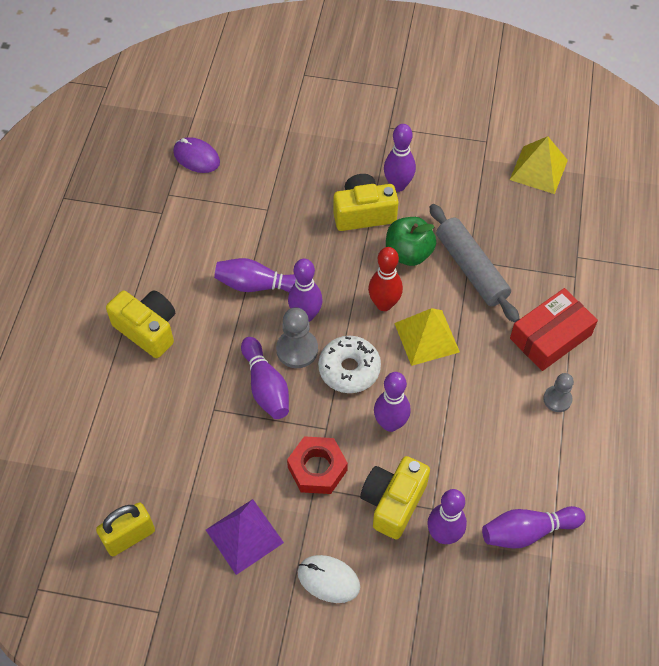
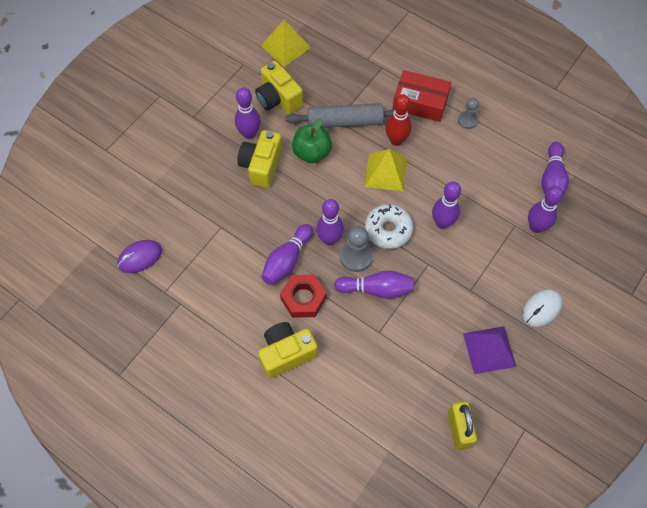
camera: 65 degrees left, 5 degrees up
(317, 468) = (457, 282): red nut -> red nut (303, 298)
(384, 304) = (346, 186): red bowling pin -> red bowling pin (396, 140)
(393, 502) = (501, 246): yellow camera -> yellow camera (278, 98)
(550, 336) = (420, 102): red box -> red box turned 60 degrees counterclockwise

